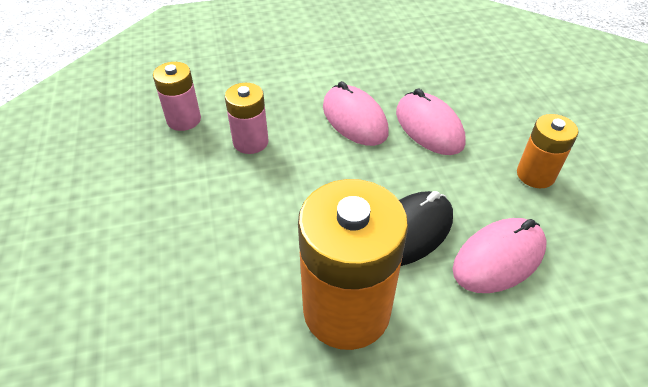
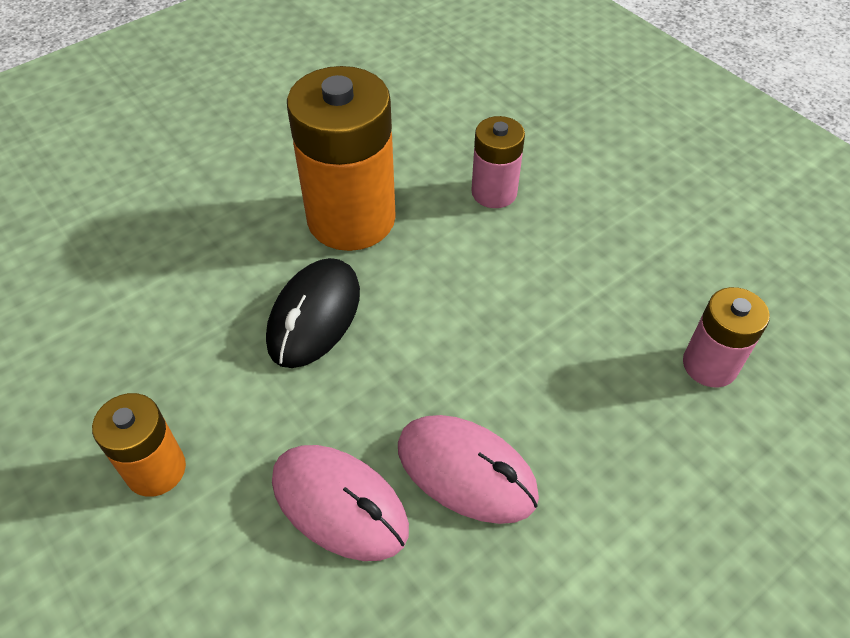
camera: 155 degrees right, 5 degrees up
(250, 142) = (586, 365): pink battery -> pink battery (494, 192)
(498, 258) = (204, 322): pink mouse -> none

